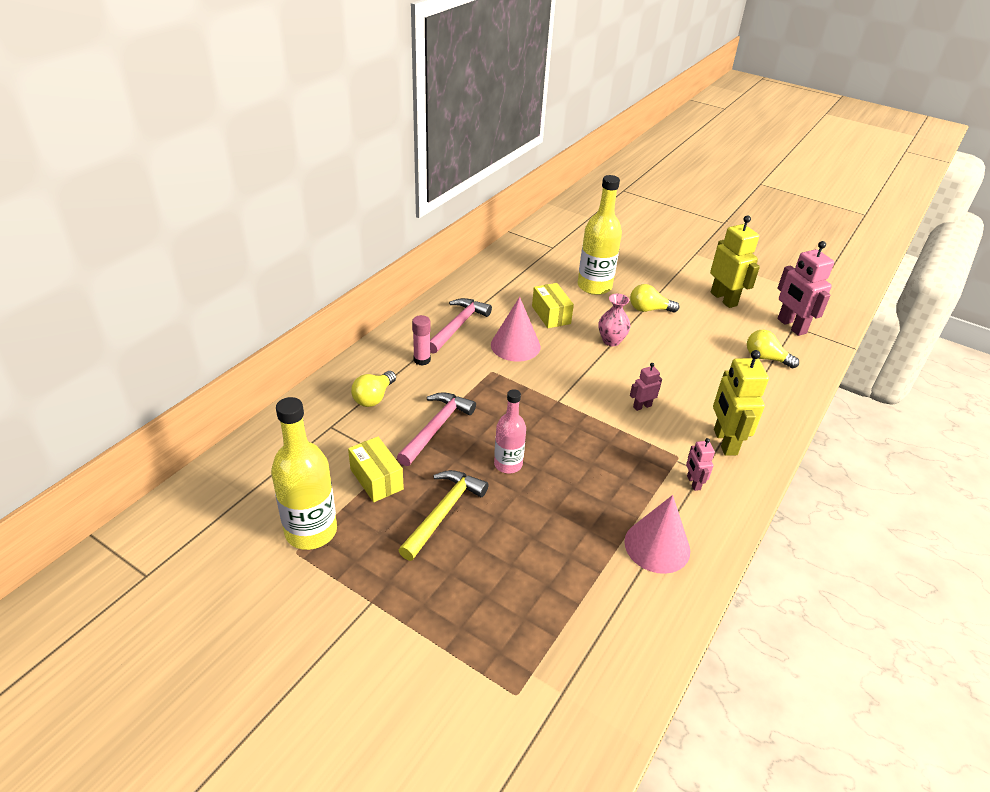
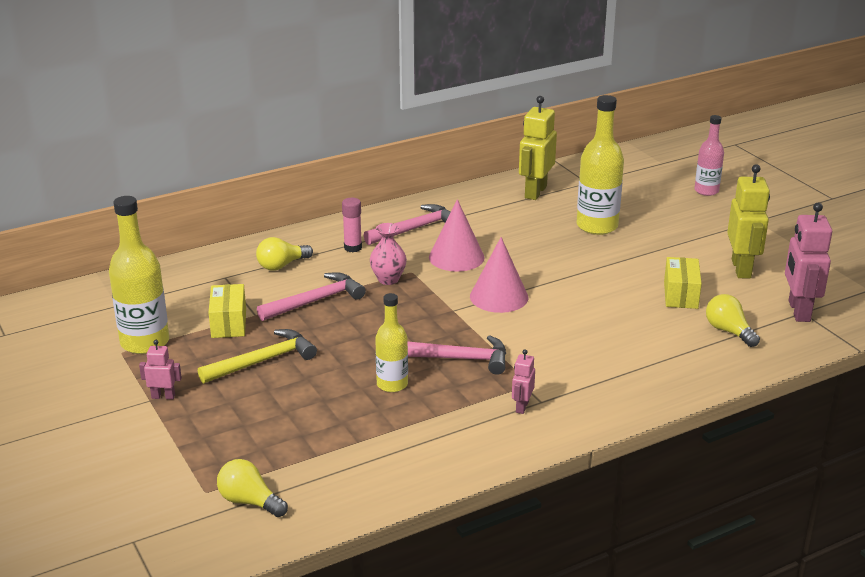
camera: 30 degrees right, 10 degrees down
(508, 464) = (354, 344): pink bottle -> pink bottle (706, 191)
(551, 315) = (521, 240): yellow box -> yellow box (680, 295)
(575, 497) = (392, 384): none -> yellow bottle
(604, 451) = (457, 359): none -> pink hammer
(611, 341) = (563, 276): pink vase -> pink vase (388, 279)
(642, 406) = (536, 336): pink robot -> pink robot (163, 396)
(649, 309) = (637, 259): yellow light bulb -> yellow light bulb (249, 501)
(657, 546) = (432, 440): pink cone -> pink cone (499, 296)
(724, 442) = (593, 386): yellow robot -> yellow robot (535, 192)

